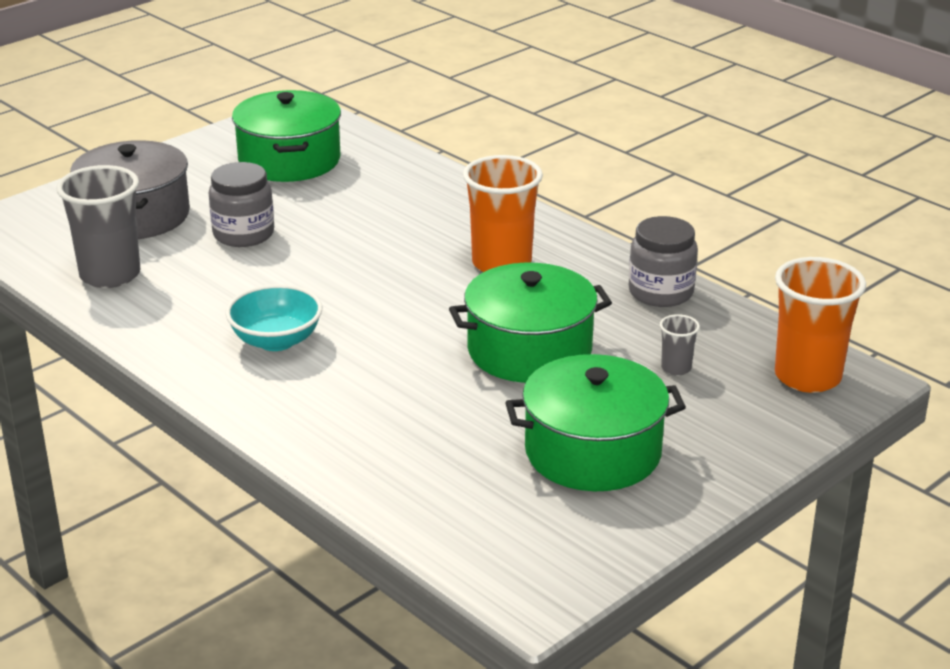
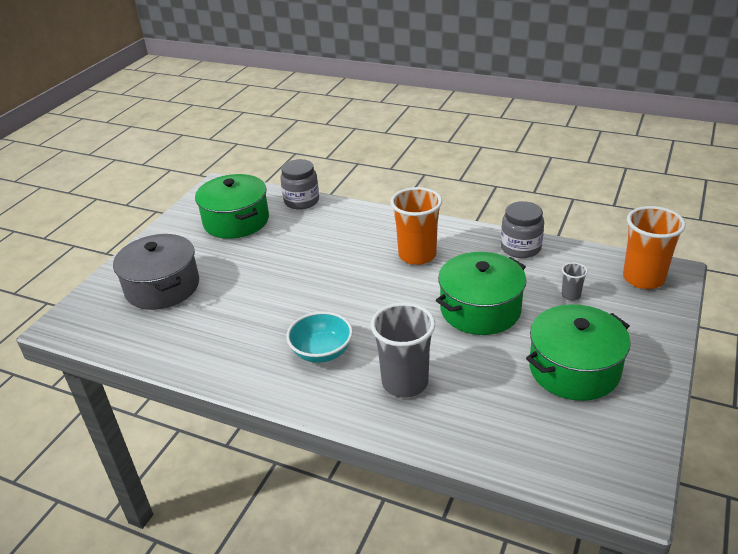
camera: 20 degrees left, 5 degrees up
(110, 275) = (175, 336): grey cup -> grey cup (405, 382)
(243, 234) = (244, 280): grey jar -> grey jar (301, 201)

